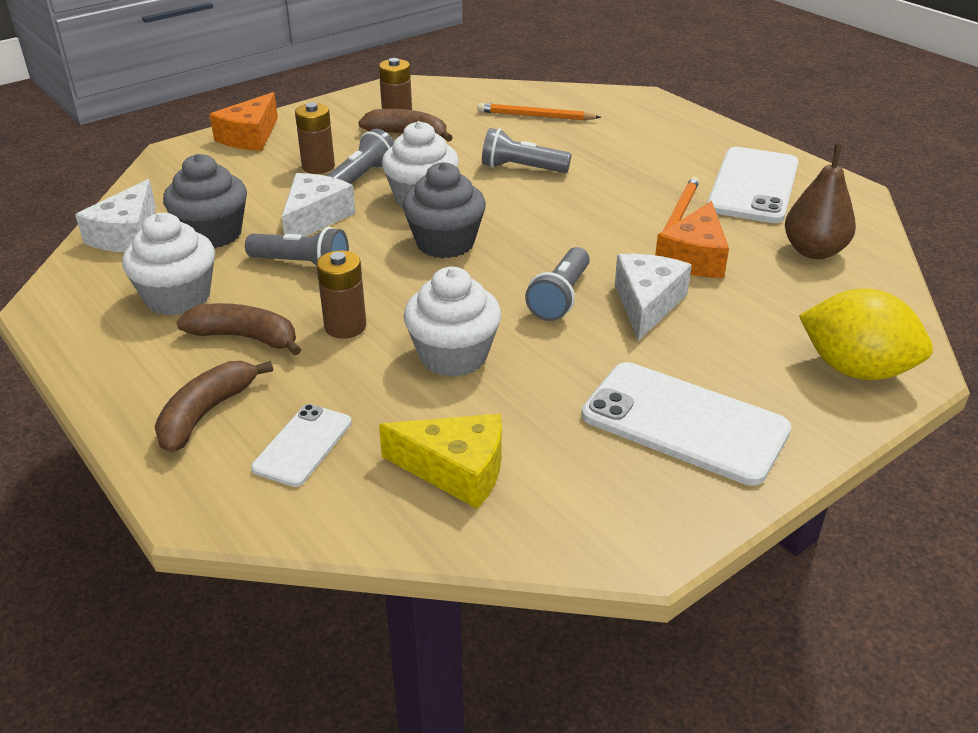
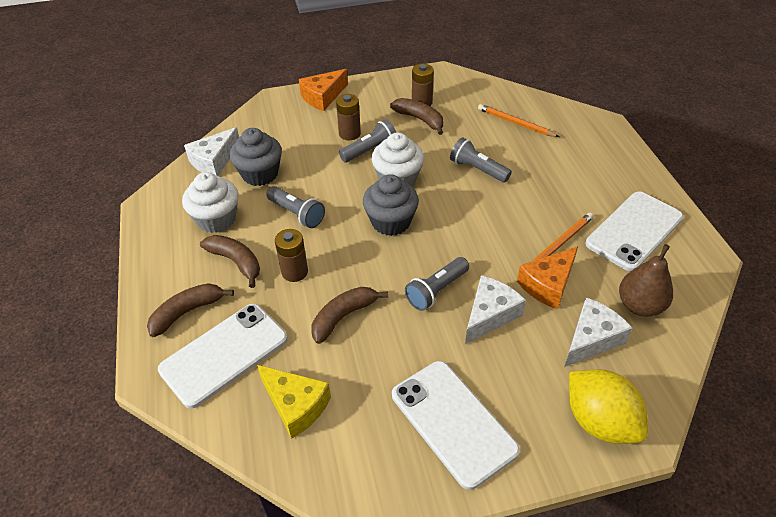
camera: 25 degrees right, 10 degrees up
(303, 445) = (224, 354): white phone -> white phone, size x1.82
(315, 218) = (324, 177): white cheese -> white cheese (591, 339)
(453, 356) = (343, 316): white cupcake -> brown banana

